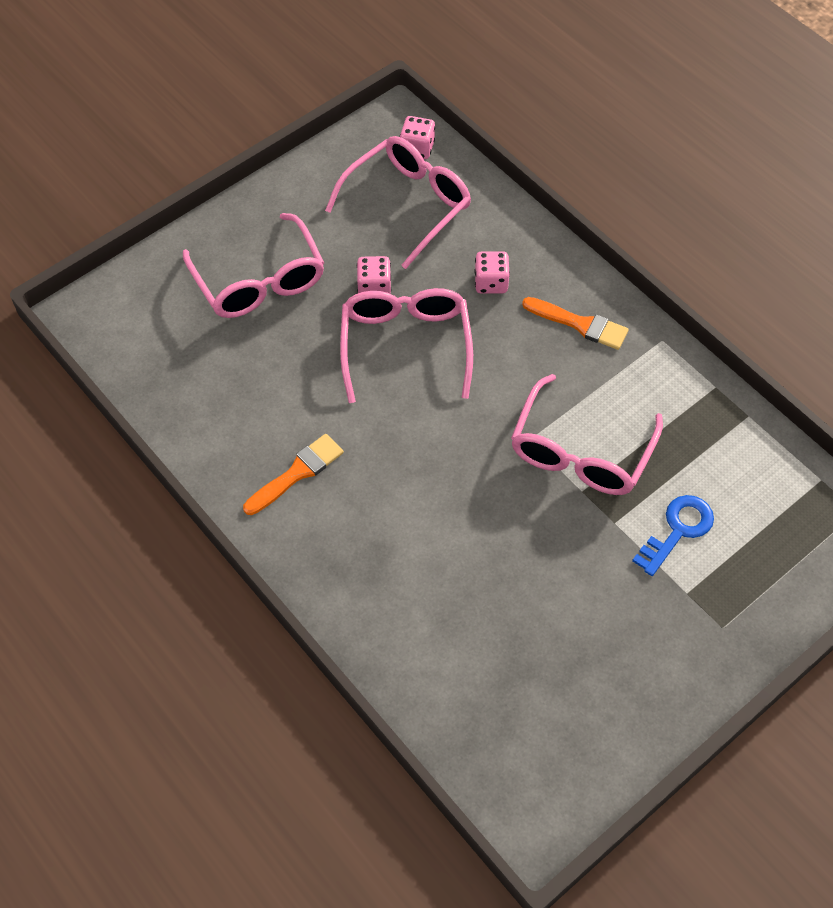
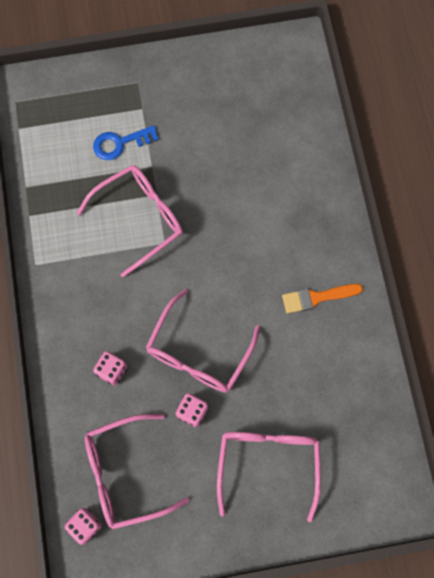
camera: 150 degrees left, 15 degrees up
(580, 324) = (77, 305): orange brush -> none

